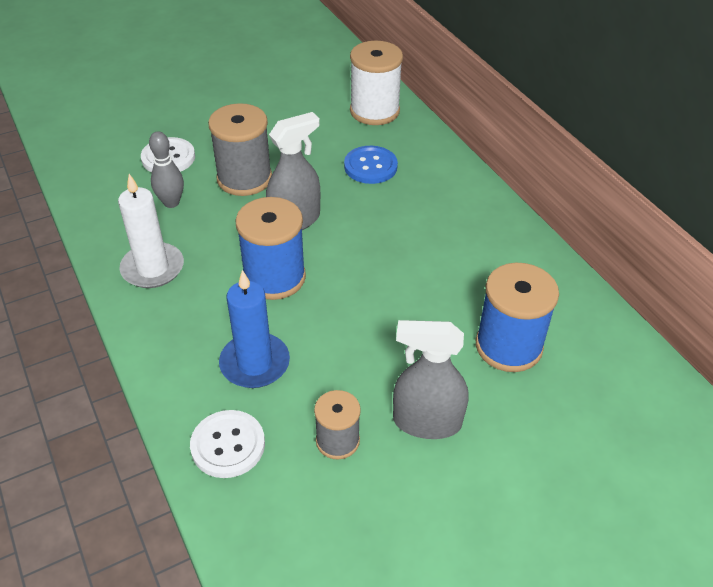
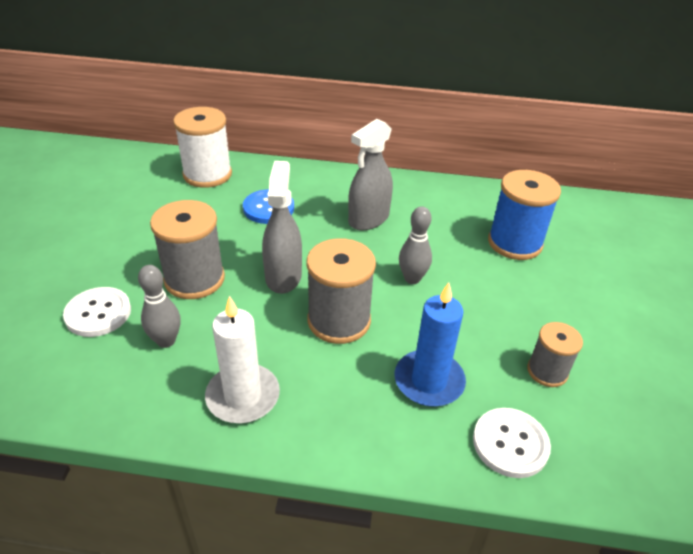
camera: 55 degrees left, 5 degrees down
(274, 277) = (339, 321): blue spool -> grey spool
(372, 296) = (412, 279): none -> grey bowling pin
(426, 422) = (558, 315): grey spray bottle -> grey spray bottle (368, 219)

